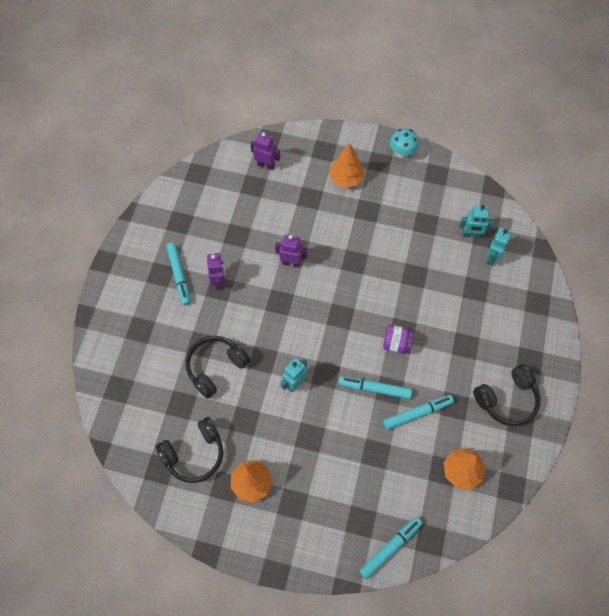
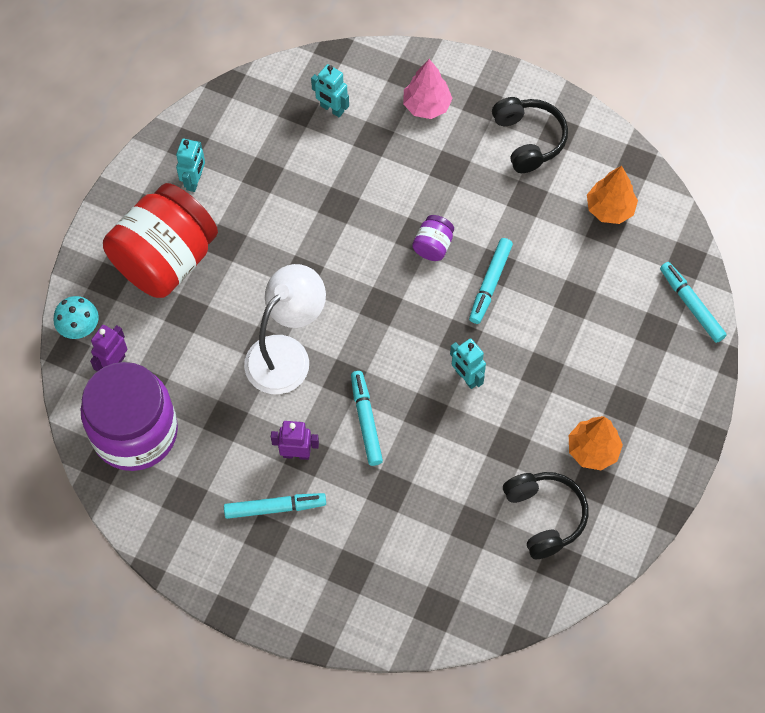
camera: 80 degrees left, 0 degrees up
(216, 367) = (427, 474): black headphones -> none
(220, 186) = (135, 432): none -> purple jar
(291, 263) = (286, 354): purple robot -> white lamp
(346, 178) = (165, 260): orange tree -> red jar
(402, 153) = (141, 180): turquoise mushroom -> turquoise mushroom (80, 329)
(417, 413) = (530, 241): turquoise marker -> turquoise marker (366, 420)
(471, 234) = (293, 125): turquoise robot -> turquoise robot (194, 181)
(514, 321) = (426, 105): none -> pink tree

